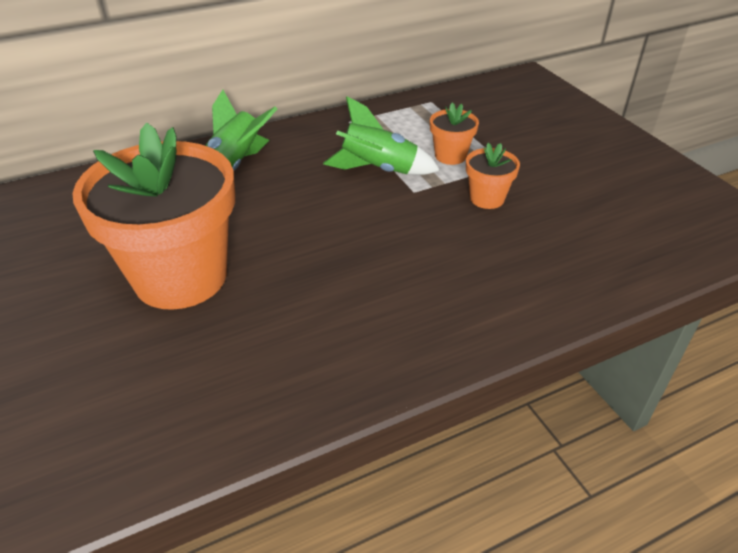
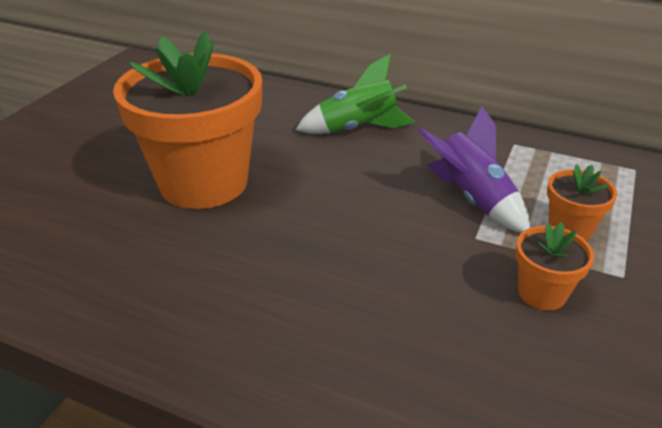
camera: 50 degrees right, 5 degrees down
(378, 170) = (472, 199): green rocket -> purple rocket

